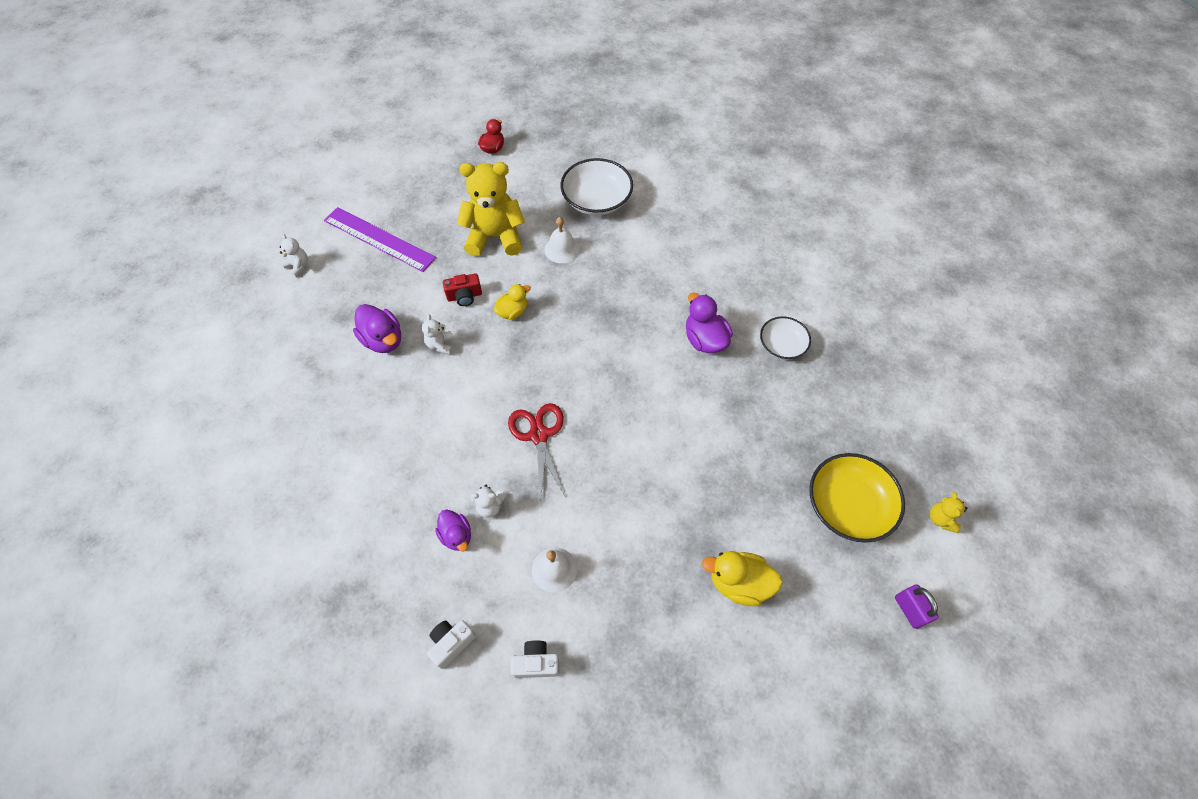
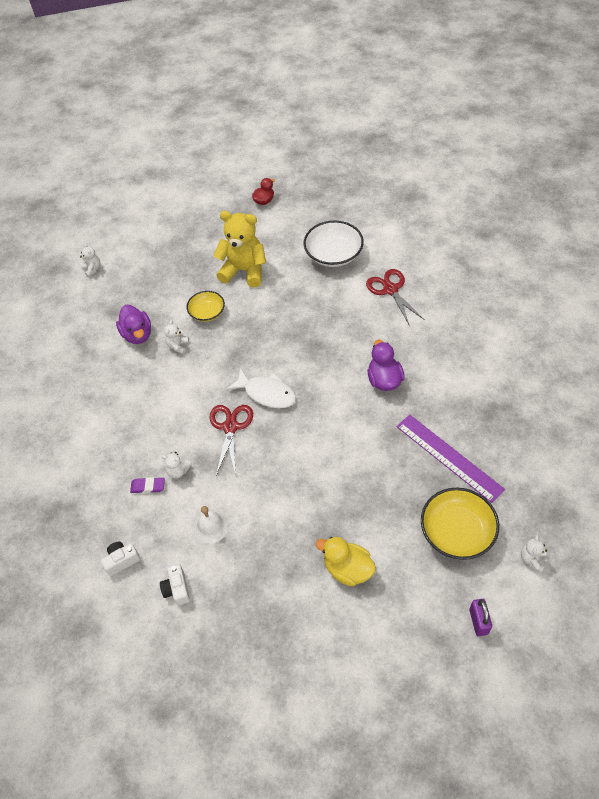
camera: 20 degrees right, 5 degrees down
(379, 239) = (156, 258): purple ruler -> purple ruler (449, 457)
(456, 535) = (148, 486): purple duck -> purple eraser
(464, 296) = (207, 312): red camera -> yellow bowl
(512, 311) = (240, 330): yellow duck -> none
(536, 663) = (177, 589): white camera -> white camera turned 120 degrees counterclockwise
(562, 249) = (293, 289): white bell -> none
(570, 383) = (267, 393): none -> white fish
(676, 231) = (390, 290): none -> red scissors
(782, 345) = (447, 396): white bowl -> none
(941, 519) = (532, 559): yellow teddy bear -> white teddy bear

